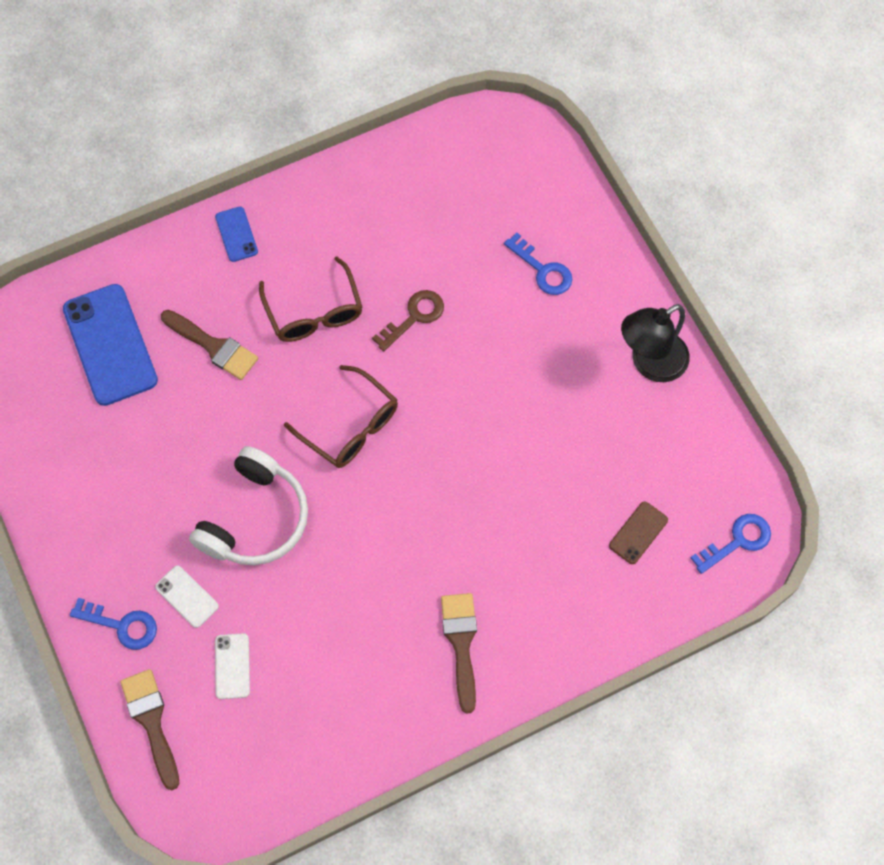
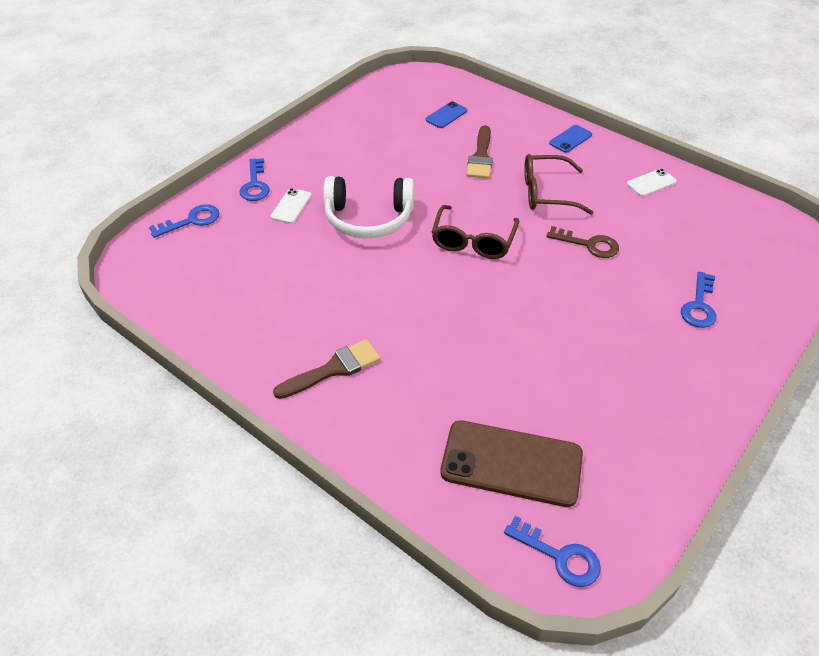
camera: 65 degrees right, 20 degrees down
(110, 345) = (446, 115): blue phone -> blue phone, size x0.48
(151, 722) = (191, 221): brown brush -> blue key
(232, 666) = (250, 245): white phone -> white phone (651, 183)
(314, 312) = (546, 193): brown glasses -> brown glasses turned 45 degrees clockwise
(638, 533) = (511, 463): brown phone -> brown phone, size x2.07
(650, 363) = (682, 412): black lamp -> none

